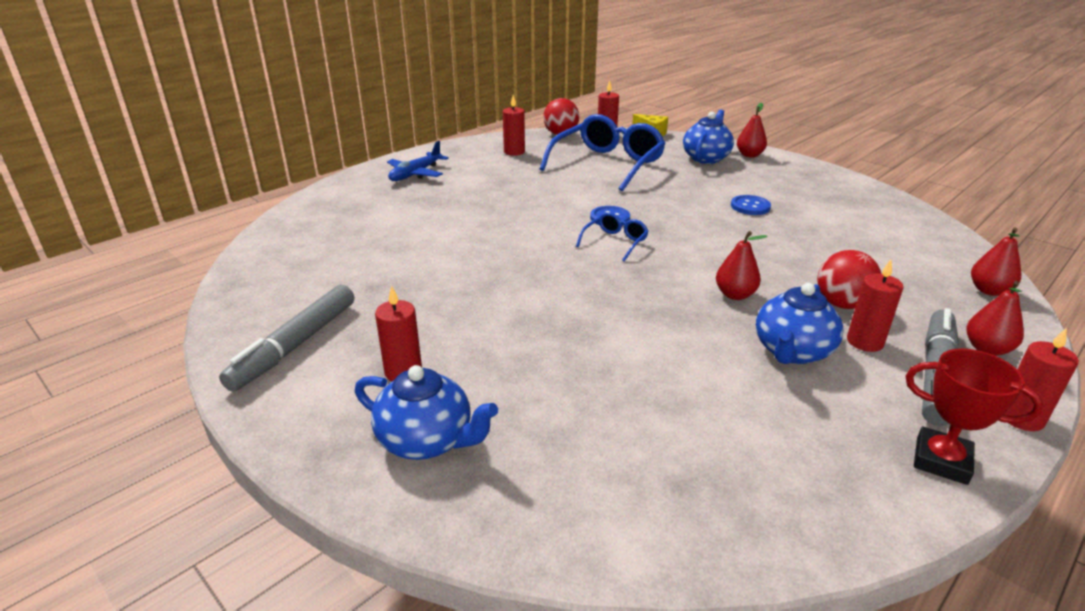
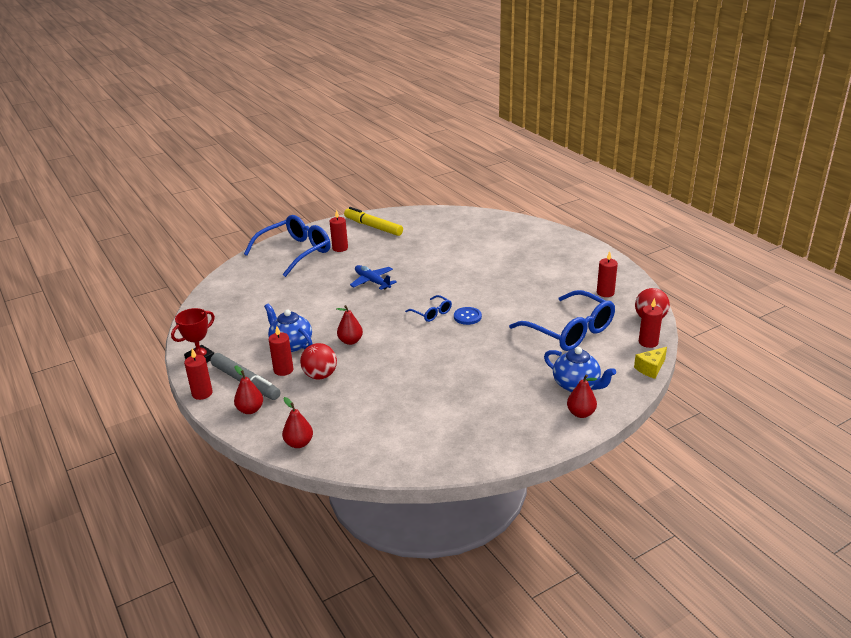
camera: 105 degrees right, 0 degrees up
(295, 345) = (373, 227): grey marker -> yellow marker
(415, 174) = (564, 253): blue plane -> blue plane (372, 281)
(427, 441) = (295, 252): blue teapot -> blue glasses
(750, 206) = (465, 380): blue button -> none

